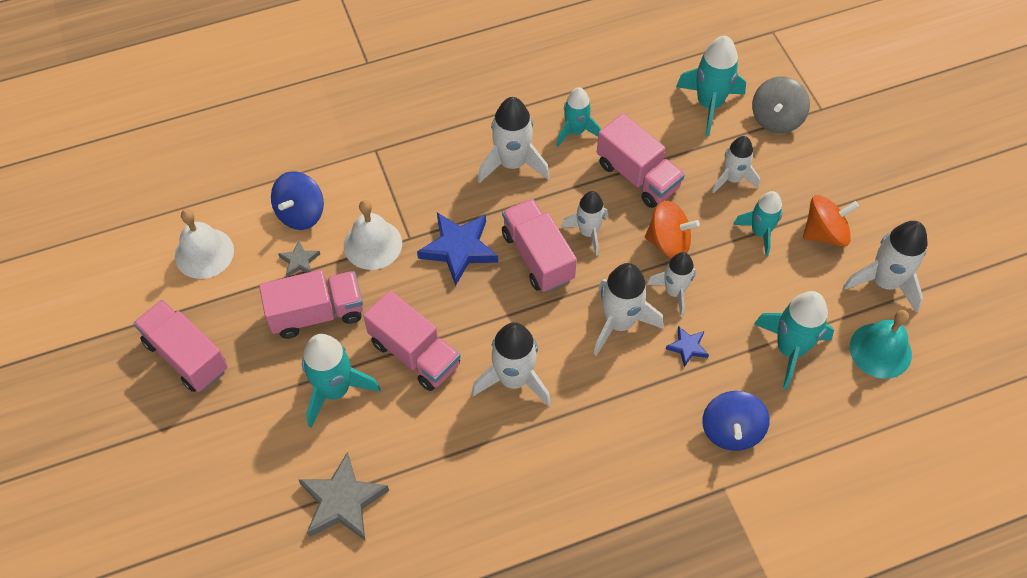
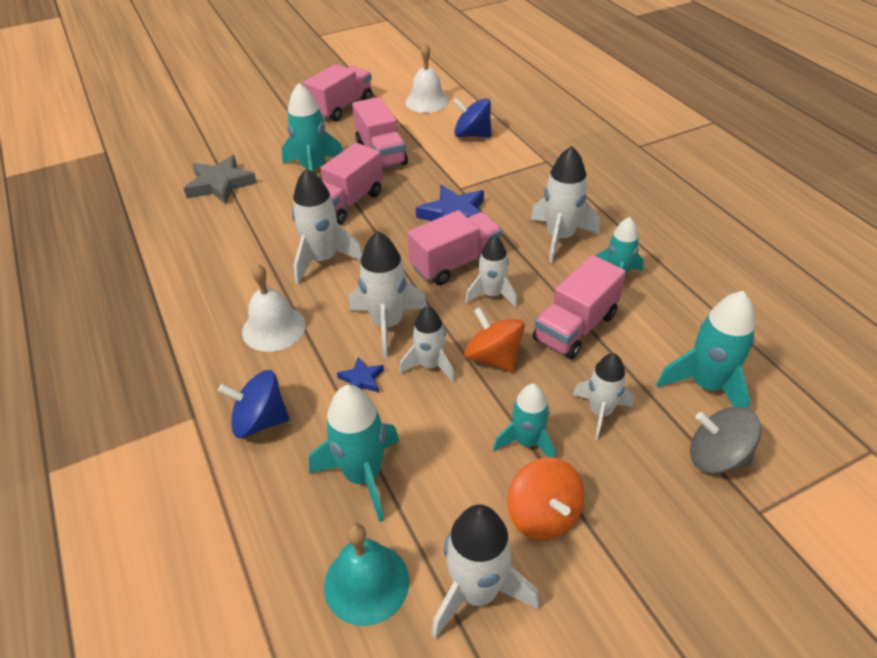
camera: 85 degrees right, 15 degrees down
(299, 261) = (427, 140): grey star -> none
(372, 244) = (450, 171): white bell -> white bell (274, 328)
(668, 242) = (493, 357): orange spinning top -> orange spinning top turned 135 degrees clockwise

